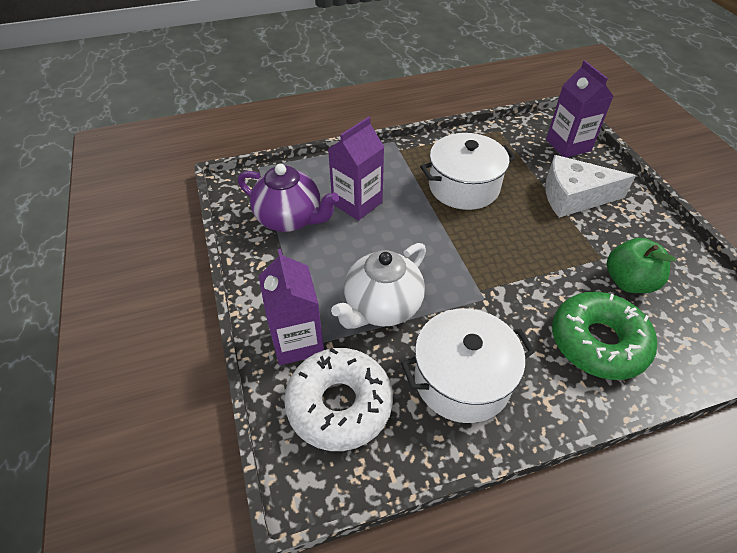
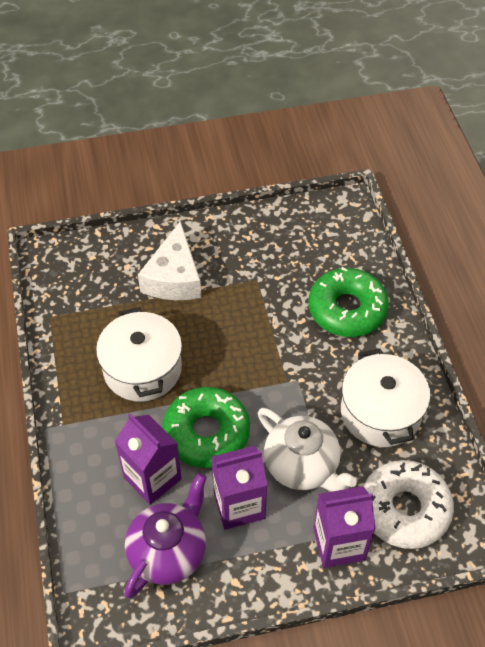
camera: 85 degrees left, 5 degrees up
(407, 233) = (206, 433): none -> green donut
(568, 145) = (92, 260): purple carton -> purple carton (239, 505)
(628, 282) = (286, 269): green apple -> none

